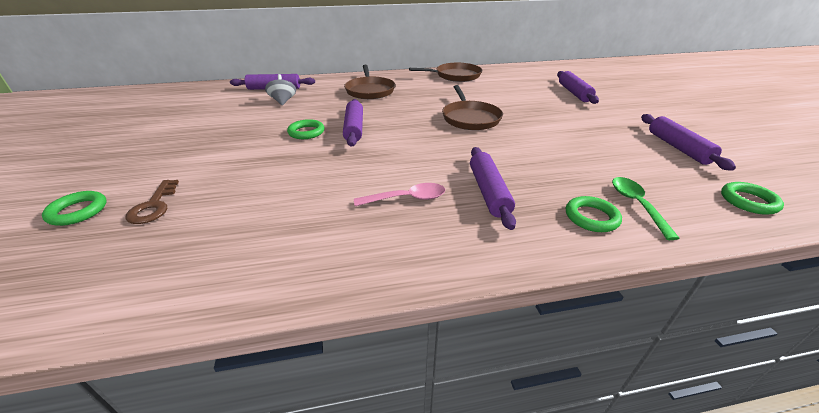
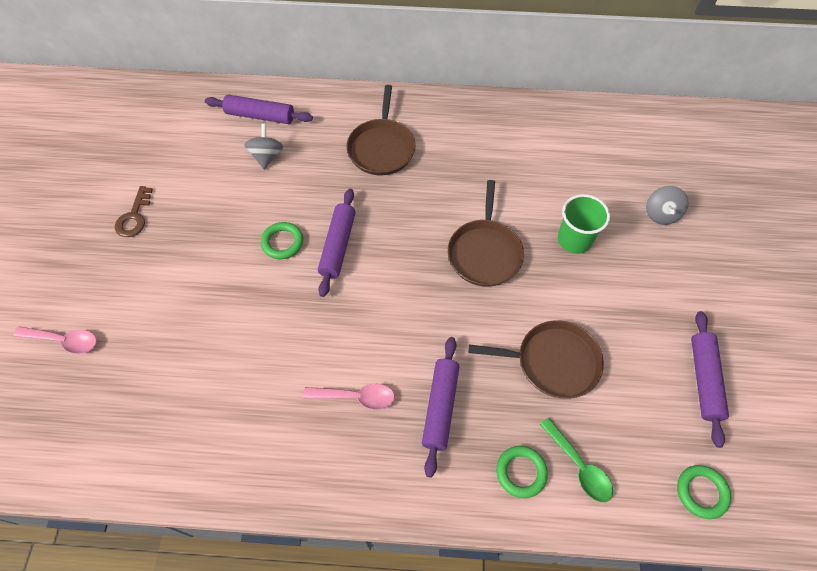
camera: 15 degrees right, 25 degrees up
(78, 211) = (64, 341): green ring -> pink spoon
(154, 206) = (126, 349): brown key -> brown key (134, 217)
(455, 76) = (515, 124): brown pan -> brown pan (553, 362)
(528, 107) = (574, 240): none -> green cup
(574, 93) = (661, 214): purple rolling pin -> grey spinning top
(636, 205) = (579, 466): green spoon -> green spoon turned 135 degrees clockwise

